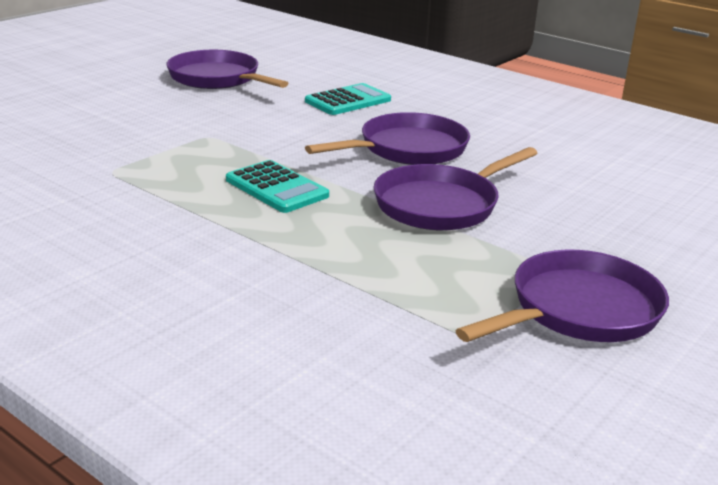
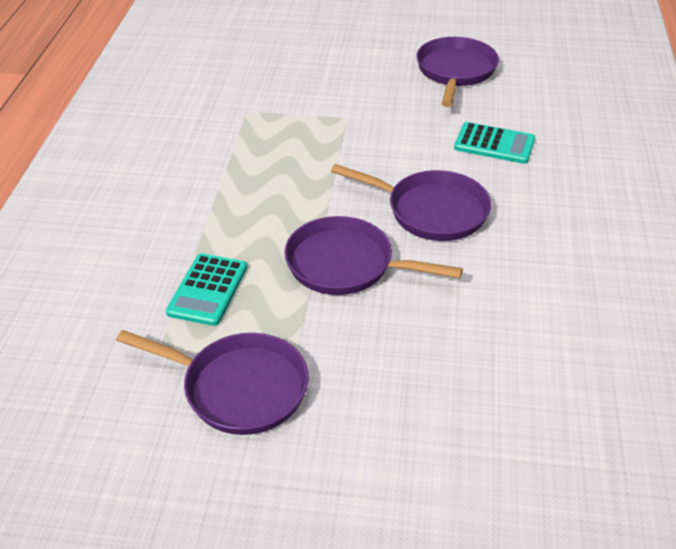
camera: 60 degrees right, 15 degrees up
(277, 188) = (294, 182): turquoise calculator -> turquoise calculator (208, 290)

